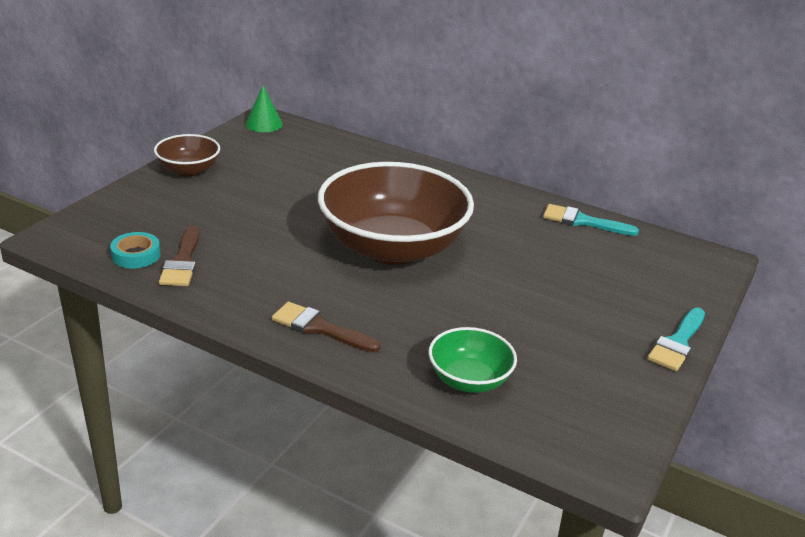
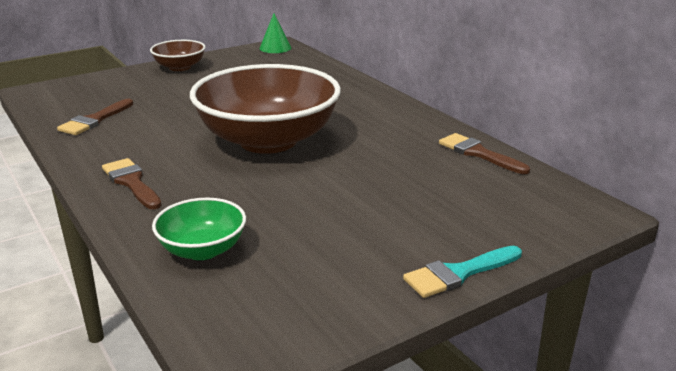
camera: 30 degrees right, 5 degrees down
(136, 255) = (69, 110): turquoise tape -> none
(583, 221) = (478, 153): turquoise brush -> brown brush

